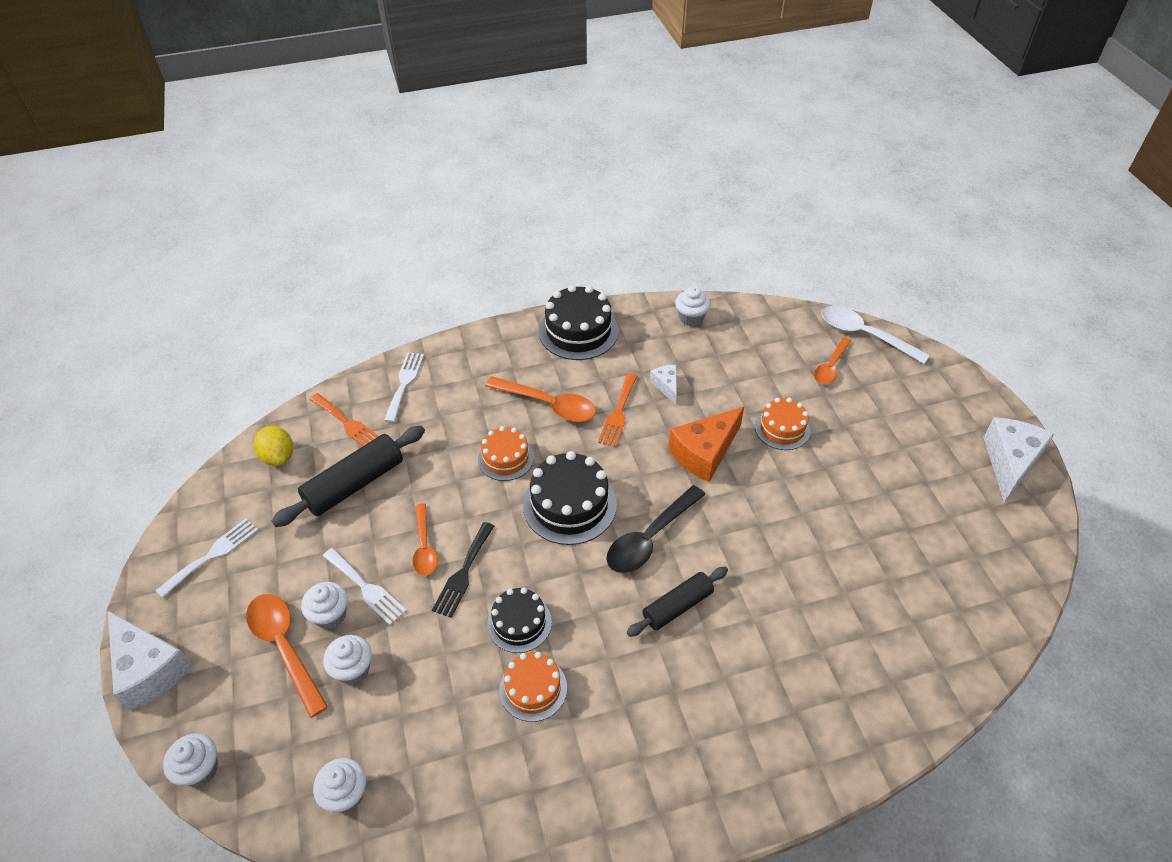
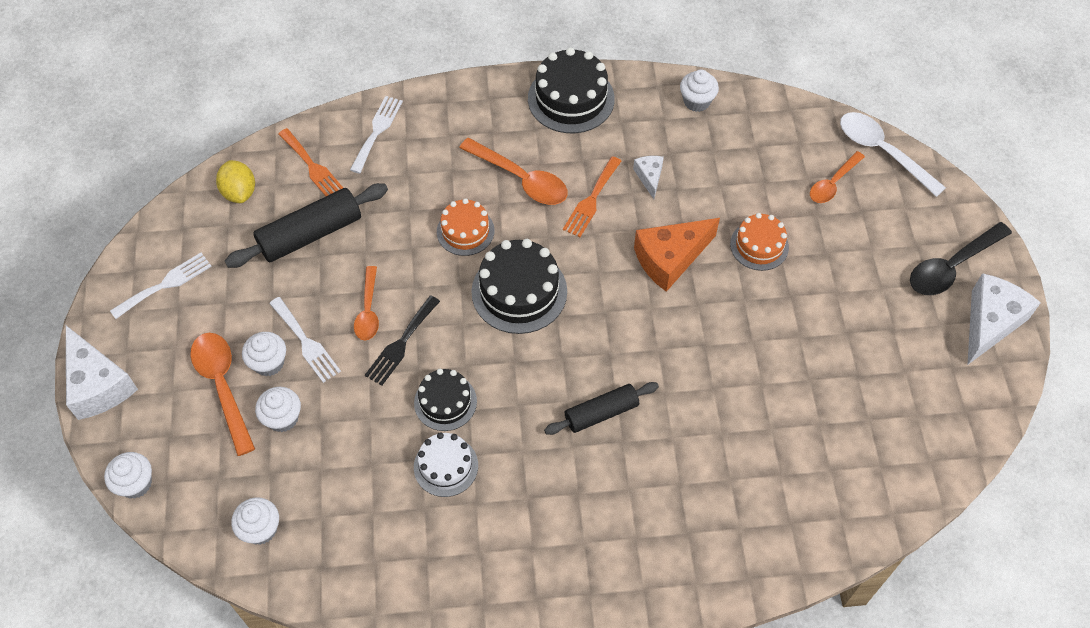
camera: 10 degrees right, 10 degrees up
(533, 688) = (446, 466): orange cake -> white cake
(650, 537) = (592, 339): black spoon -> black spoon (952, 266)

